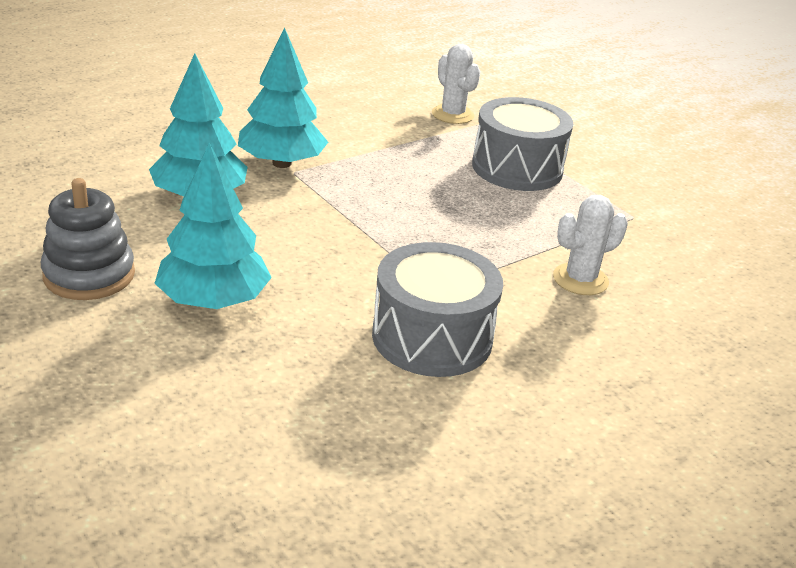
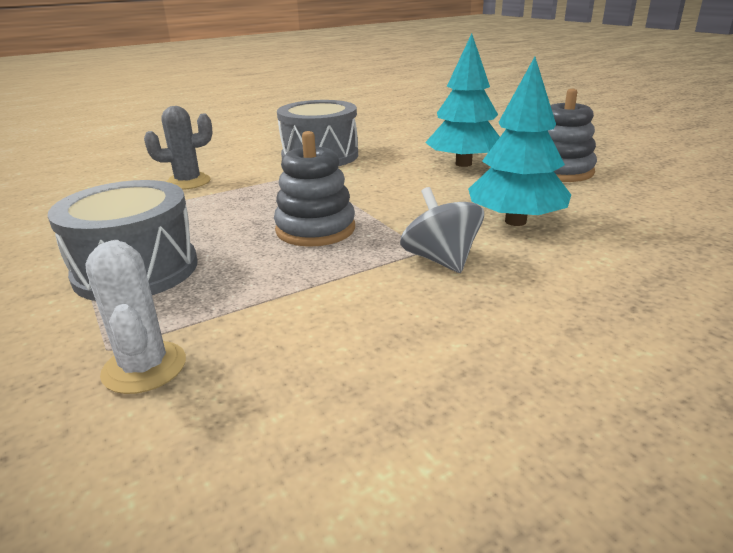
camera: 170 degrees left, 5 degrees down
(281, 163) = (440, 260): turquoise tree -> grey spinning top
(391, 198) = (315, 229): none -> grey stacking toy
(580, 279) = (188, 182): white cactus -> grey cactus

